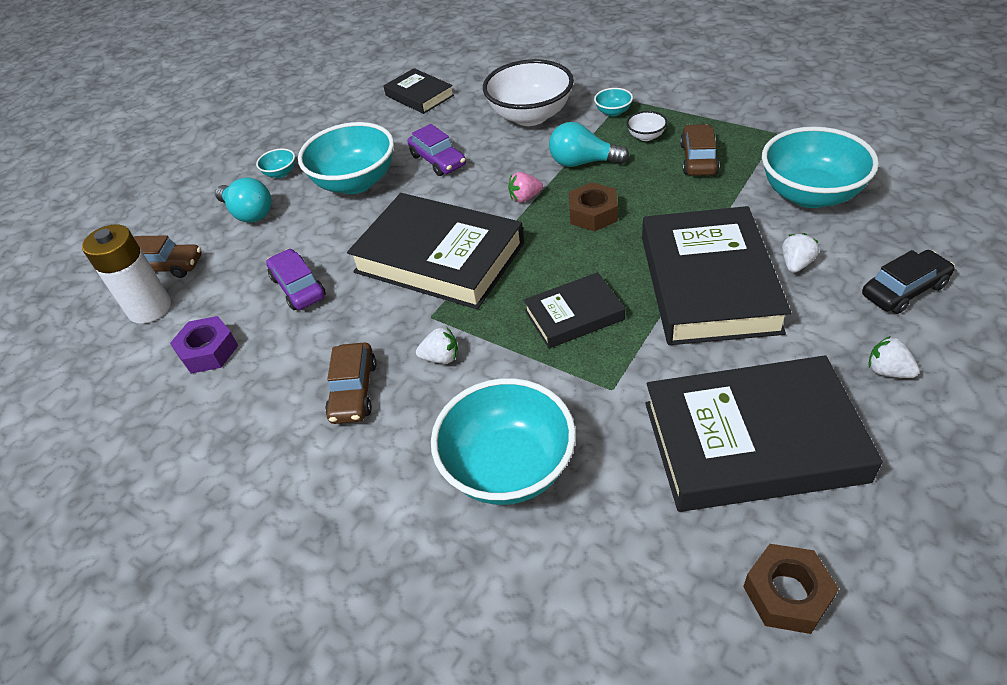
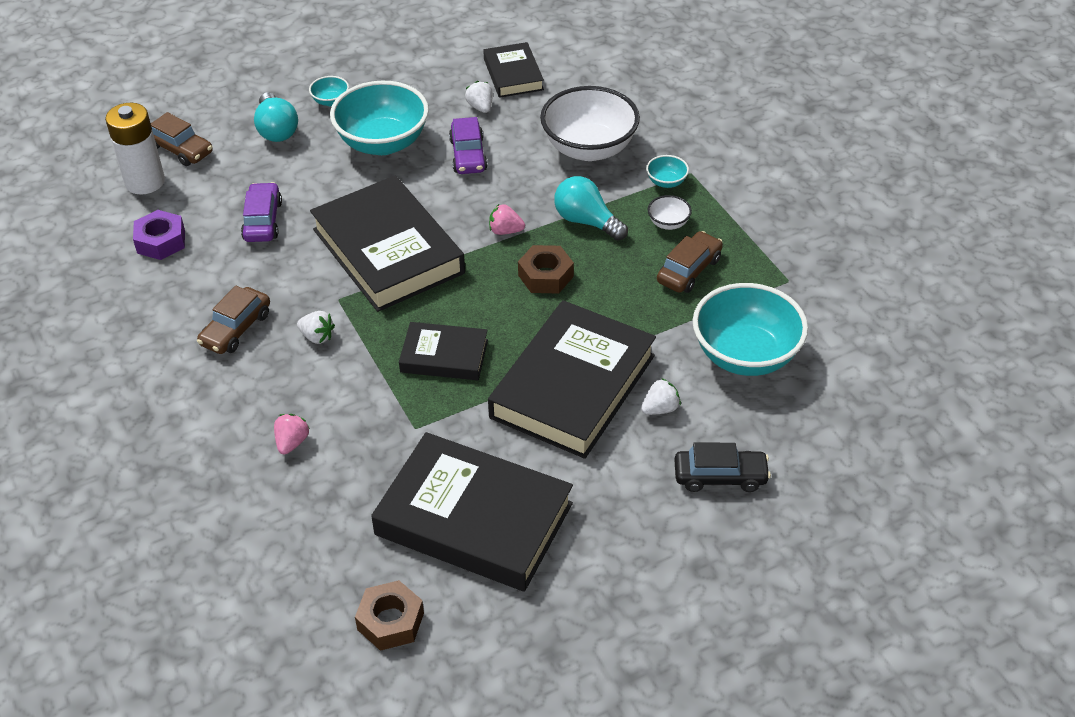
camera: 25 degrees right, 0 degrees up
(508, 467) = (292, 442): turquoise bowl -> pink strawberry
(887, 371) = (629, 527): white strawberry -> white strawberry (480, 107)

